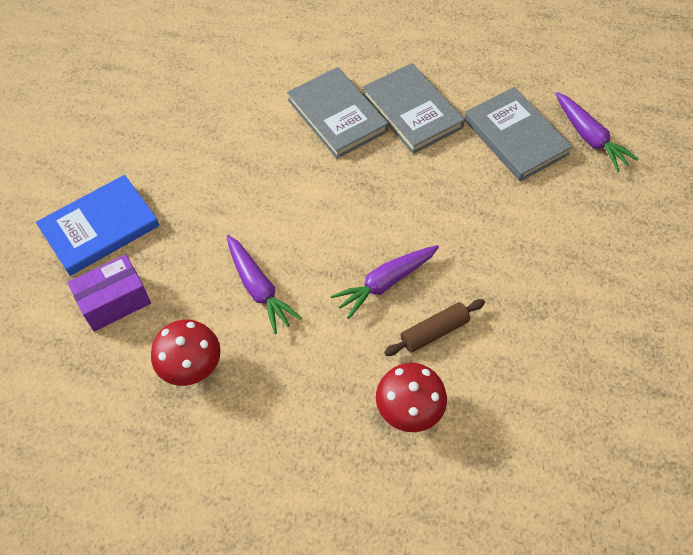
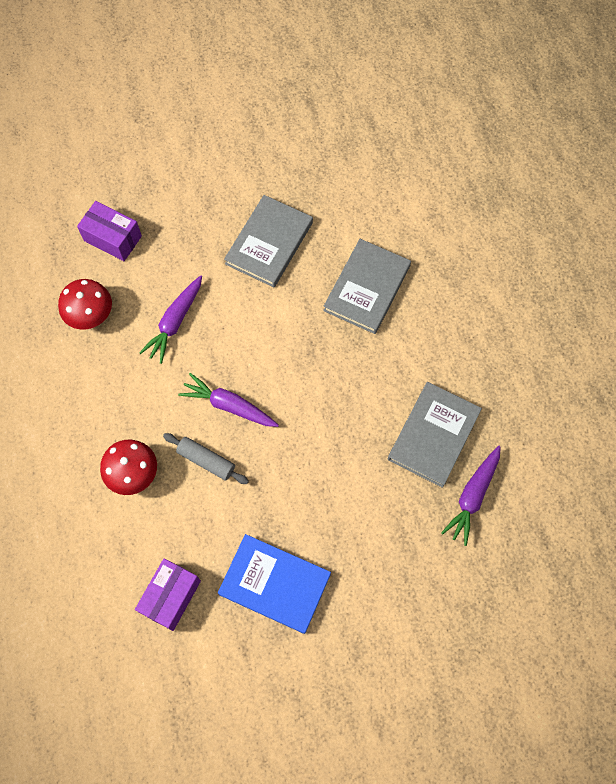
camera: 60 degrees right, 10 degrees up
(100, 227) = (164, 191): blue book -> blue book (274, 584)
(412, 111) = (408, 341): grey book -> grey book (269, 243)
(434, 332) = (206, 461): brown rolling pin -> grey rolling pin
(569, 437) = (171, 597): none -> purple box

